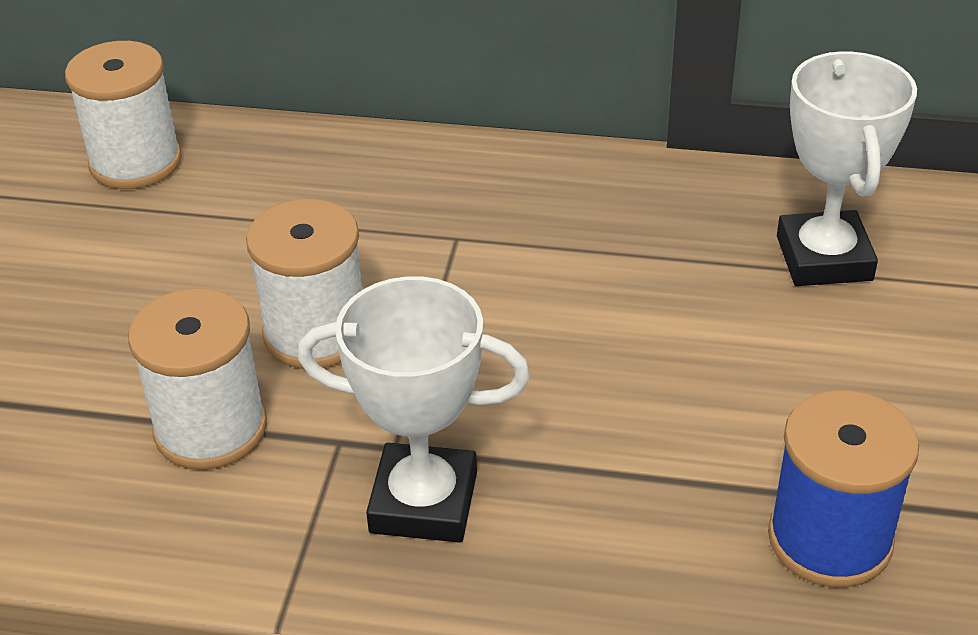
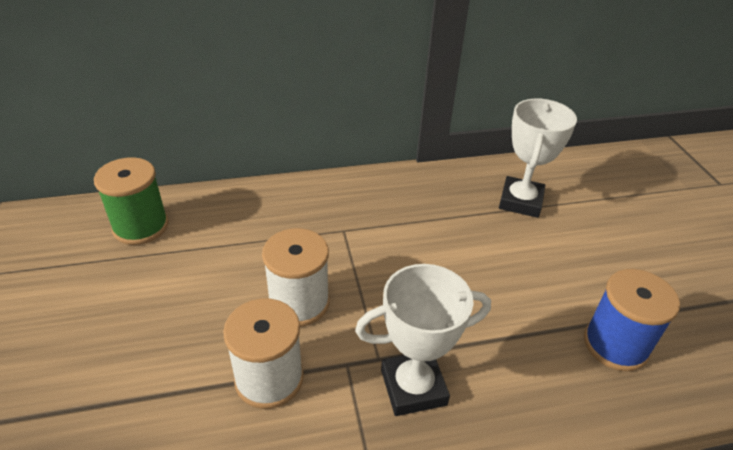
camera: 25 degrees left, 0 degrees up
(135, 162) = (141, 226): white spool -> green spool
(824, 258) = (520, 201): white trophy -> white trophy turned 45 degrees clockwise

